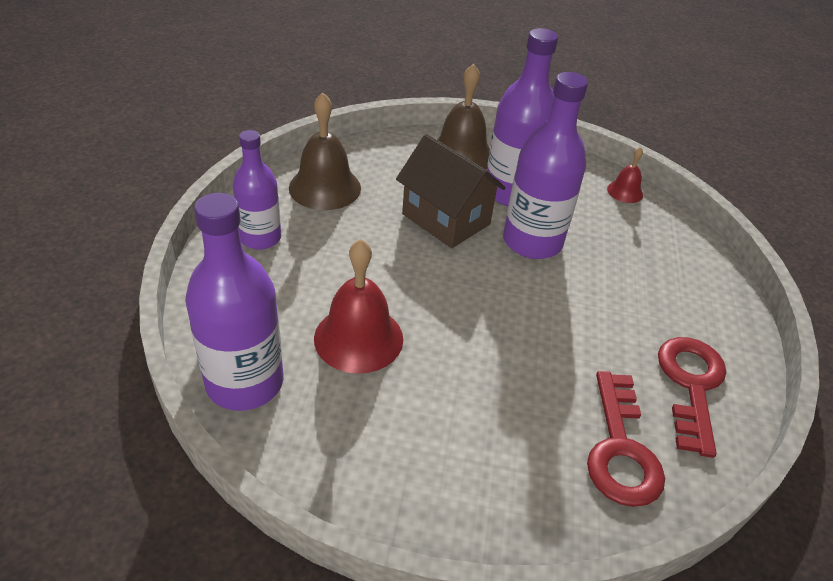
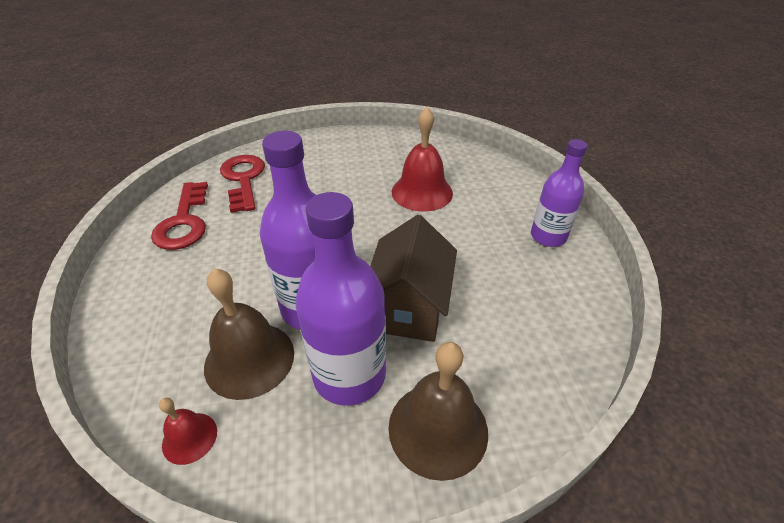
camera: 165 degrees right, 0 degrees up
(245, 382) = (467, 158): purple bottle -> none
(325, 187) = (549, 306): brown bell -> brown bell (249, 359)
(446, 219) = (409, 307): brown house -> brown house turned 75 degrees clockwise

